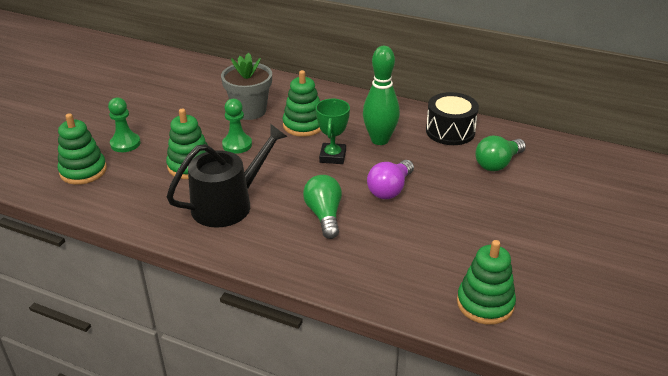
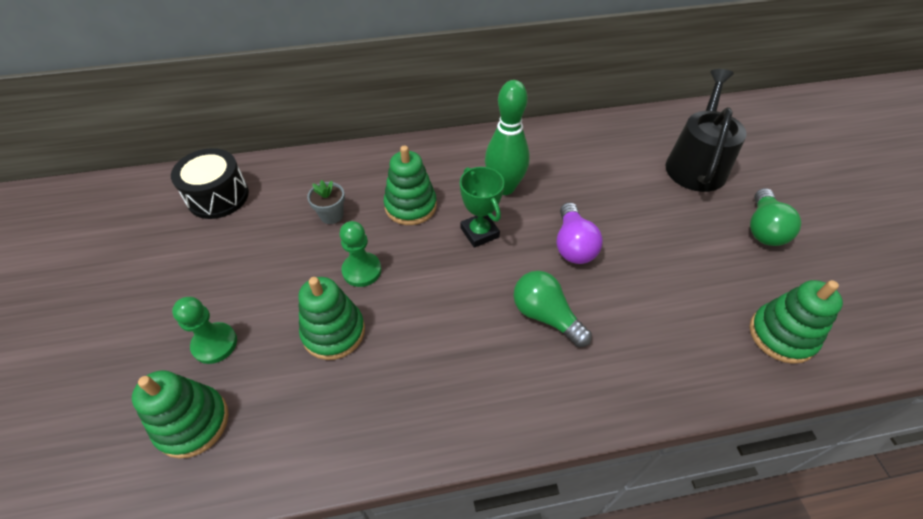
camera: 35 degrees left, 15 degrees up
(228, 204) = (432, 363): black watering can -> black watering can (696, 164)
(249, 111) = (331, 215): grey flower pot -> grey flower pot, size x0.55
(450, 131) = (556, 146): black drum -> black drum (218, 196)
(497, 163) = (630, 164): green light bulb -> green light bulb (763, 229)

